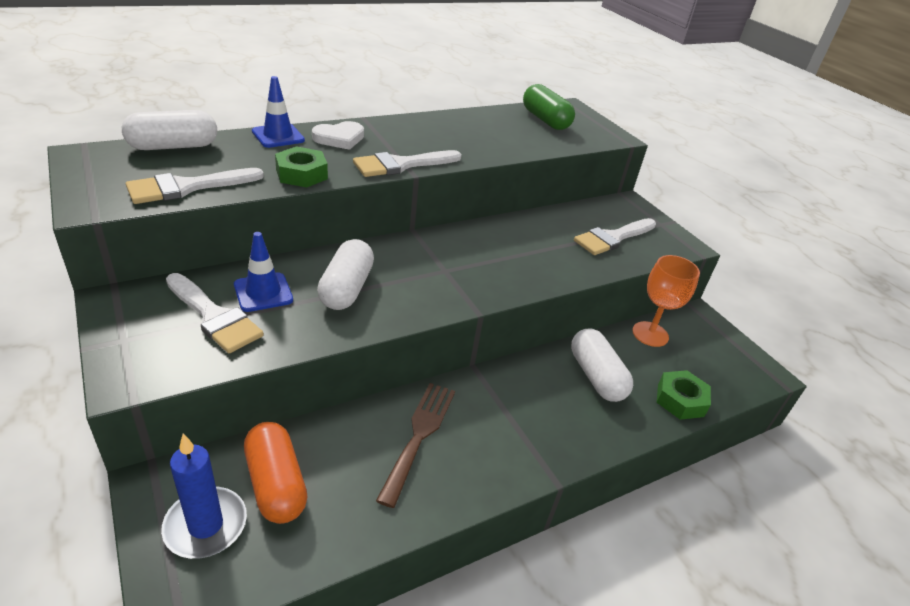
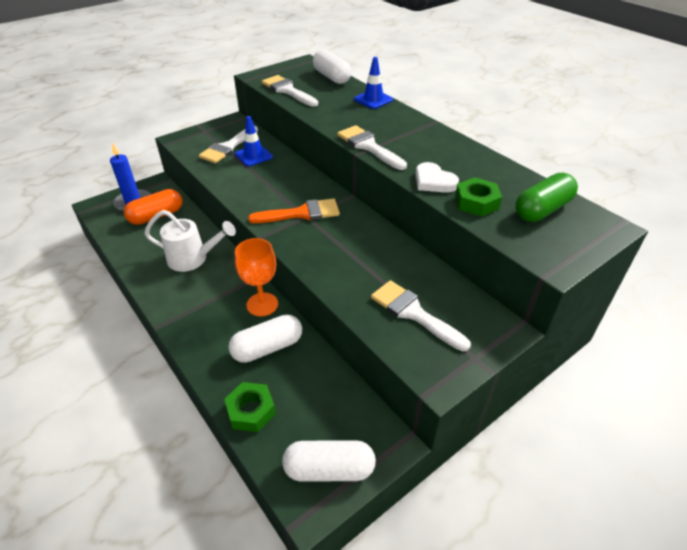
camera: 85 degrees right, 5 degrees up
(301, 174) = (326, 116): green nut -> green nut (476, 202)
(339, 138) = (390, 118): white heart -> white heart (433, 181)
(346, 288) = (268, 181): white capsule -> white capsule (329, 469)
(419, 435) = (193, 259): brown fork -> white watering can
(438, 273) = (301, 213): none -> orange brush
(650, 334) = (339, 391): orange goblet -> orange goblet (262, 304)

